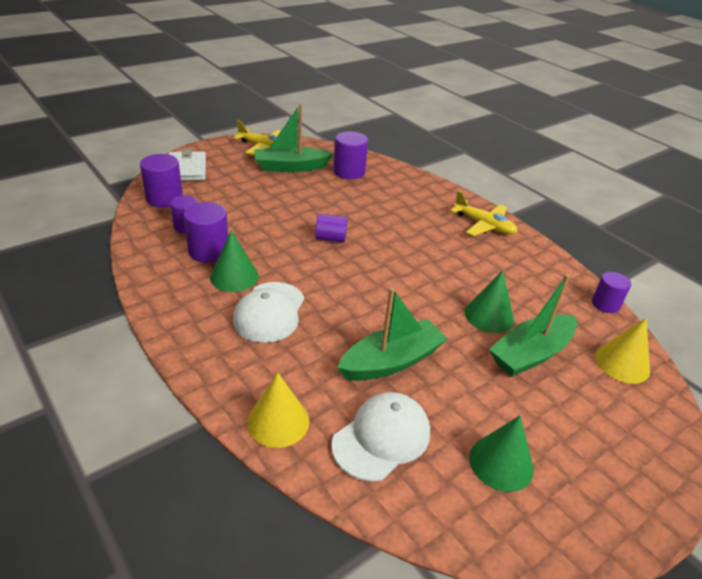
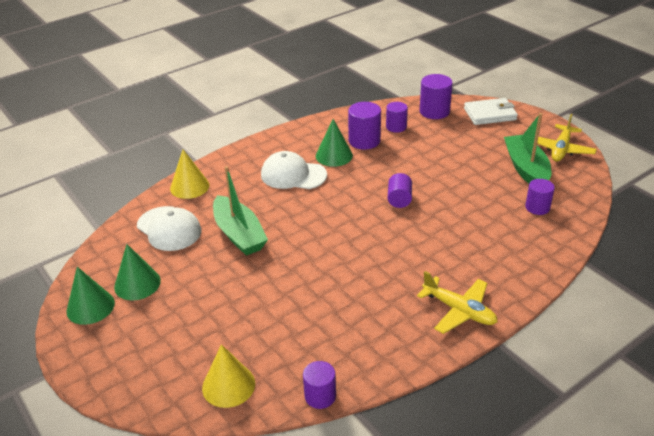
camera: 95 degrees right, 0 degrees up
(349, 172) = (537, 207): purple cylinder -> purple cylinder, size x0.66
(484, 225) = (459, 310): yellow plane -> yellow plane turned 90 degrees counterclockwise
(489, 316) = (295, 296): green cone -> green cone (90, 307)
(531, 354) = (244, 318): green boat -> none

